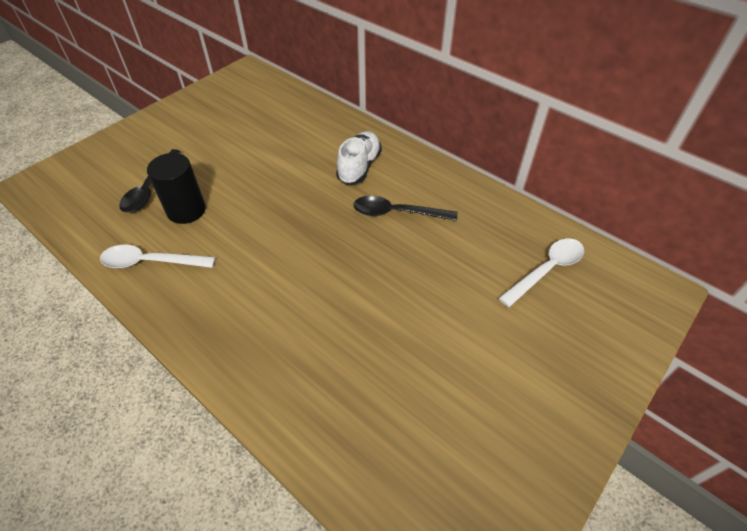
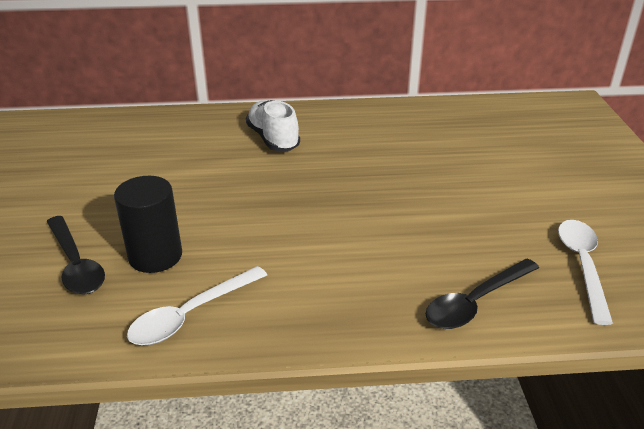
camera: 45 degrees left, 15 degrees down
(397, 213) = (356, 151): black spoon -> black spoon (475, 302)
(546, 270) = (507, 127): white spoon -> white spoon (582, 265)

